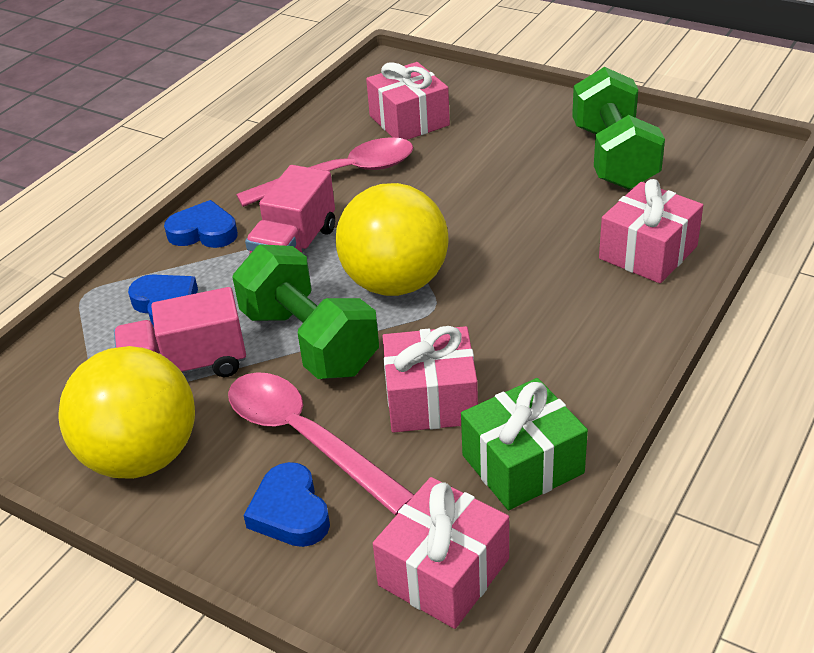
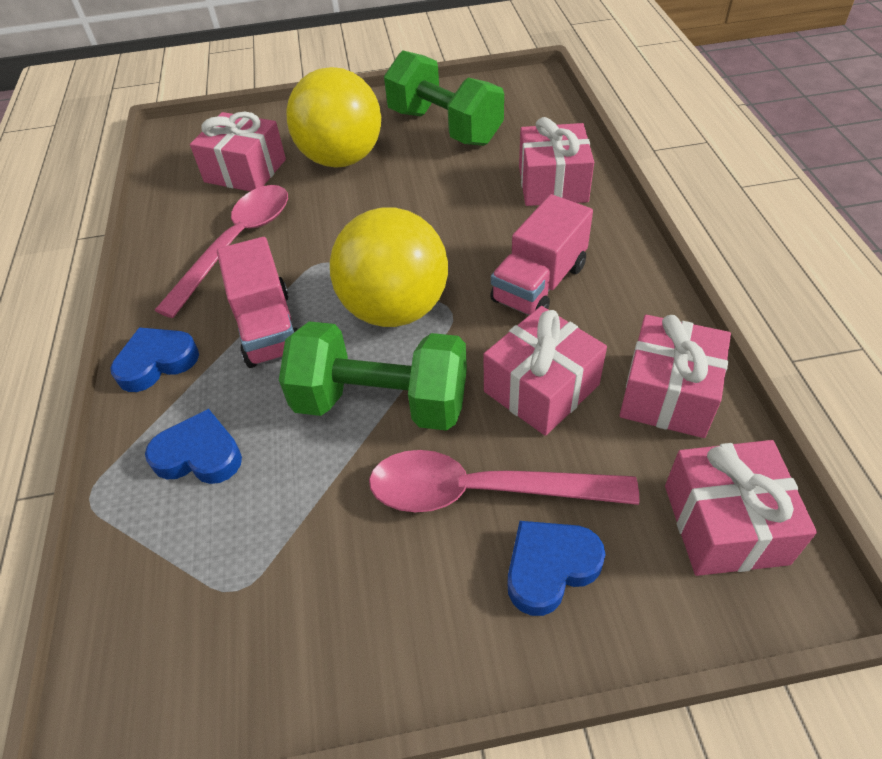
camera: 40 degrees left, 10 degrees up
(142, 456) = (350, 621): yellow ball -> yellow ball (342, 159)
(186, 367) = (291, 501): pink truck -> pink truck (539, 284)
(290, 512) = (550, 568): blue heart -> blue heart turned 120 degrees clockwise
(522, 464) = (668, 394): green gift -> pink gift

